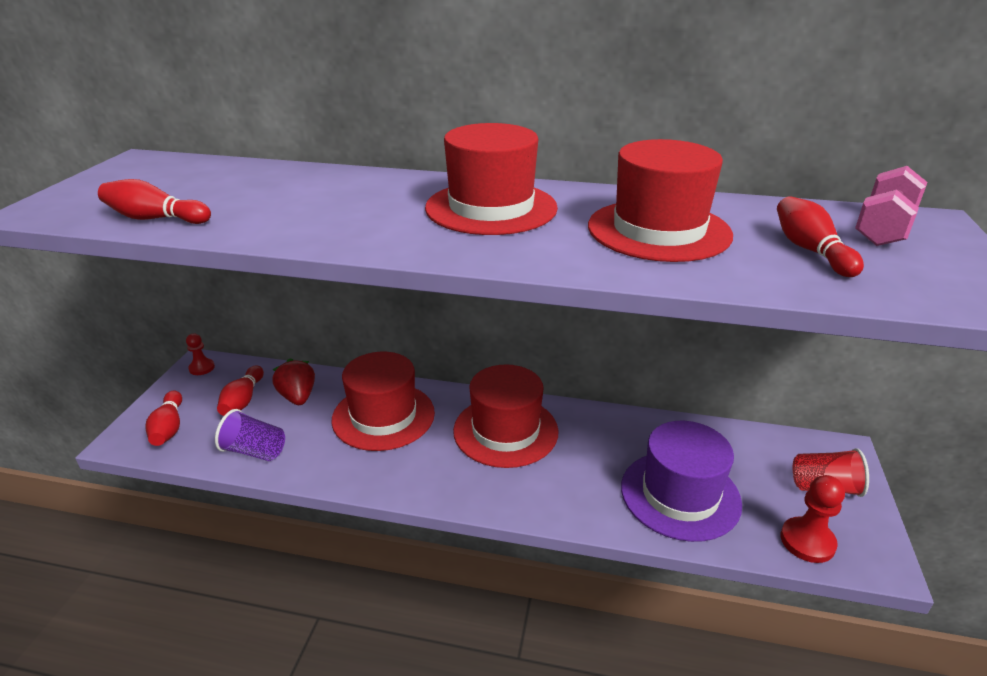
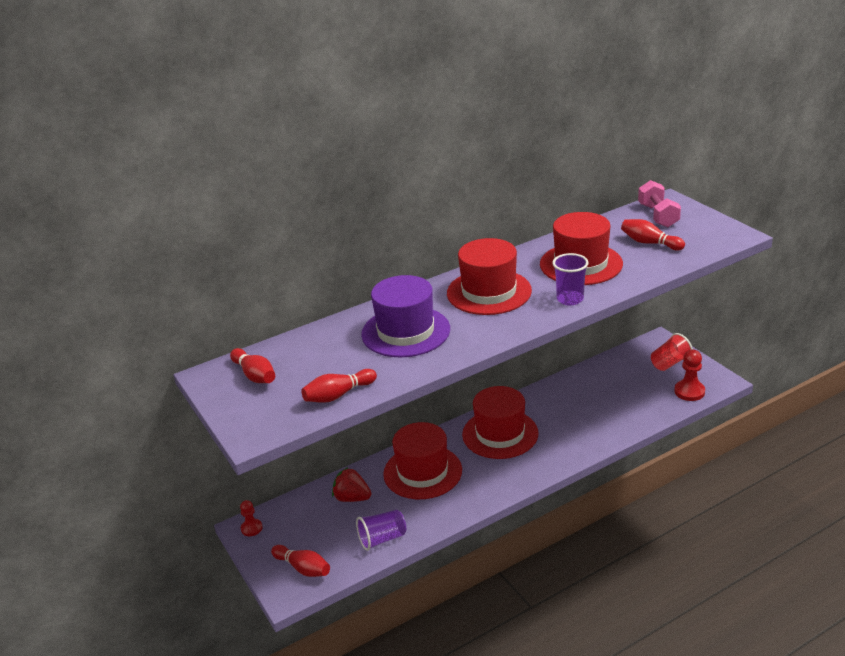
camera: 40 degrees left, 0 degrees up
(243, 400) = (320, 523): red bowling pin -> red bowling pin (255, 375)
(565, 256) = (570, 299): none -> purple cup
(680, 495) = (619, 407): purple hat -> purple hat (406, 332)

